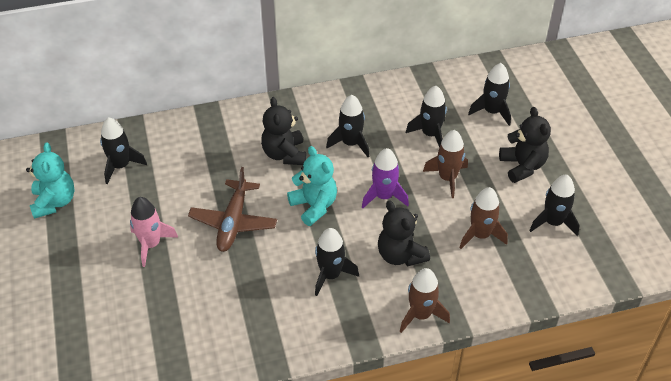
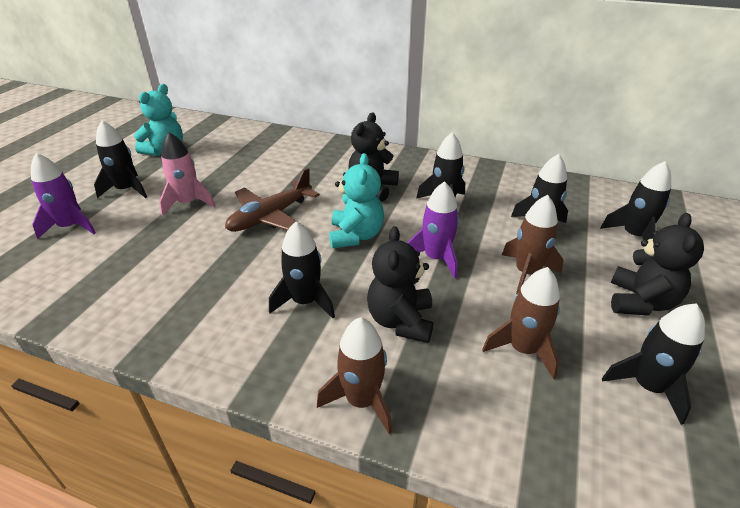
camera: 35 degrees right, 10 degrees down
(80, 317) = (71, 227): none -> purple rocket
(121, 166) = (237, 148): black rocket -> black rocket (127, 190)

